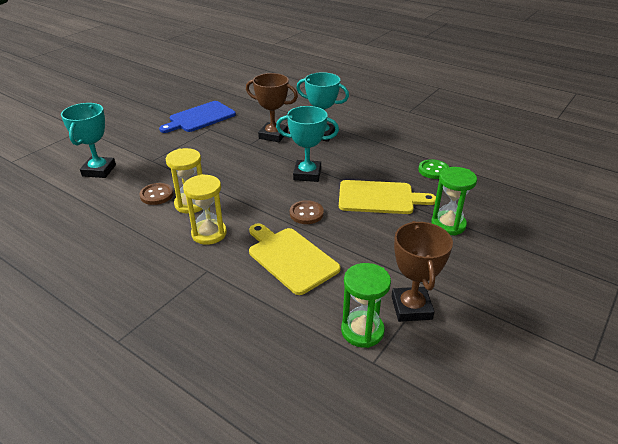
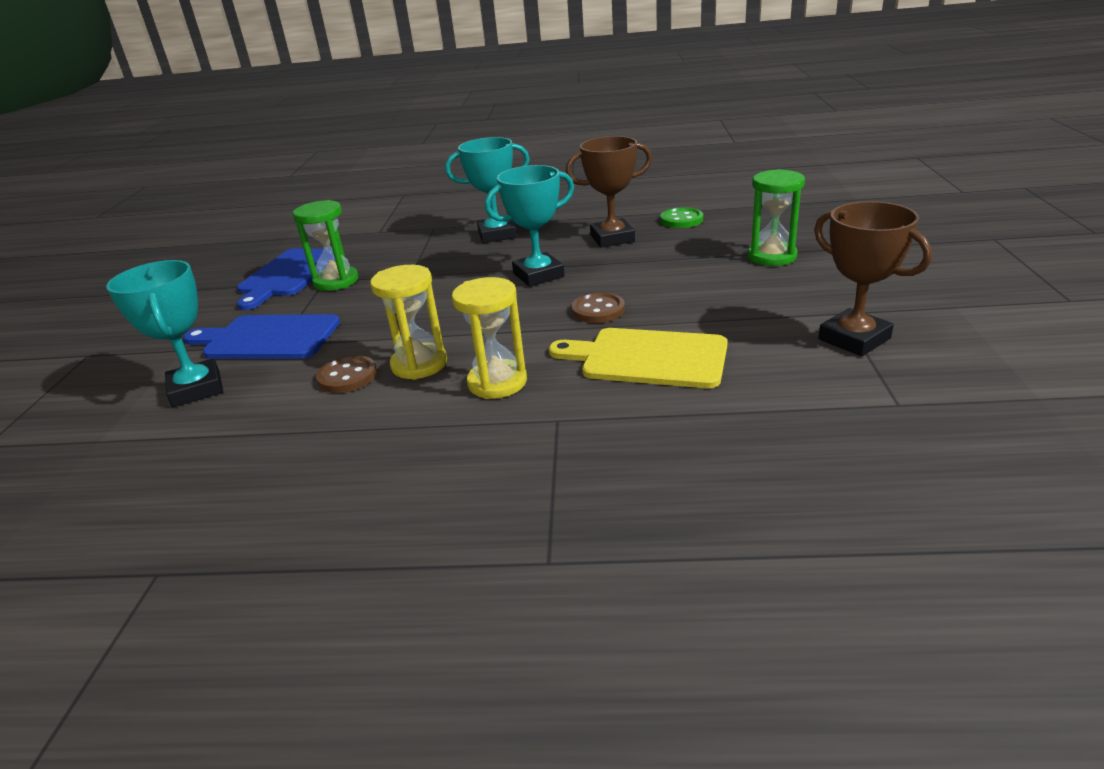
camera: 30 degrees left, 5 degrees down
(152, 154) = (267, 338): none -> blue cutting board
(273, 135) = (431, 256): brown trophy -> brown trophy (612, 238)
(362, 331) = (840, 383): green hourglass -> green hourglass (336, 281)
(379, 198) = (661, 263): yellow cutting board -> none

